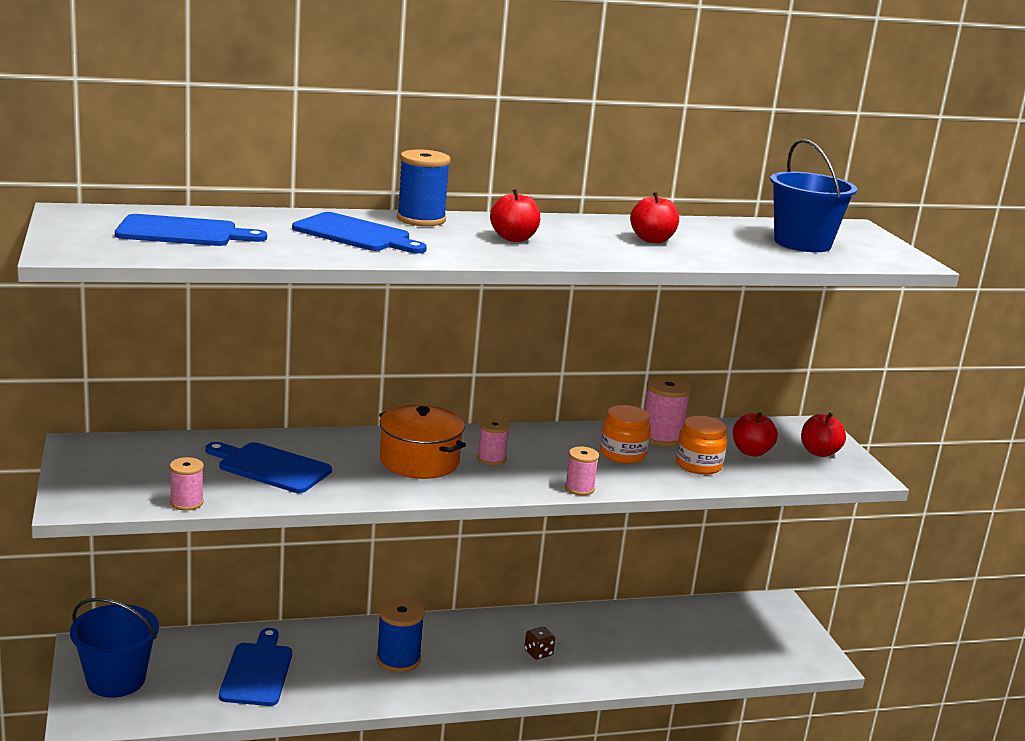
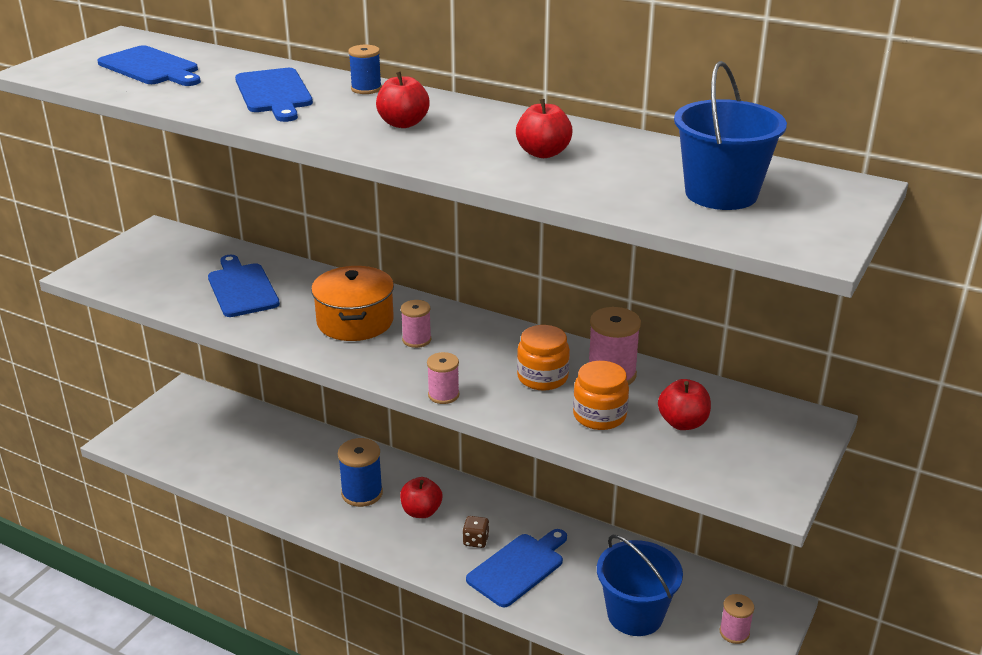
camera: 45 degrees right, 10 degrees up
(116, 680) = (171, 421): blue bucket -> blue bucket (635, 614)
(186, 503) = (144, 297): pink spool -> pink spool (734, 632)
(257, 671) = (258, 456): blue cutting board -> blue cutting board (518, 567)
(421, 219) = (366, 89): blue spool -> blue spool, size x0.62
(819, 452) = (763, 452): red apple -> red apple (421, 511)

